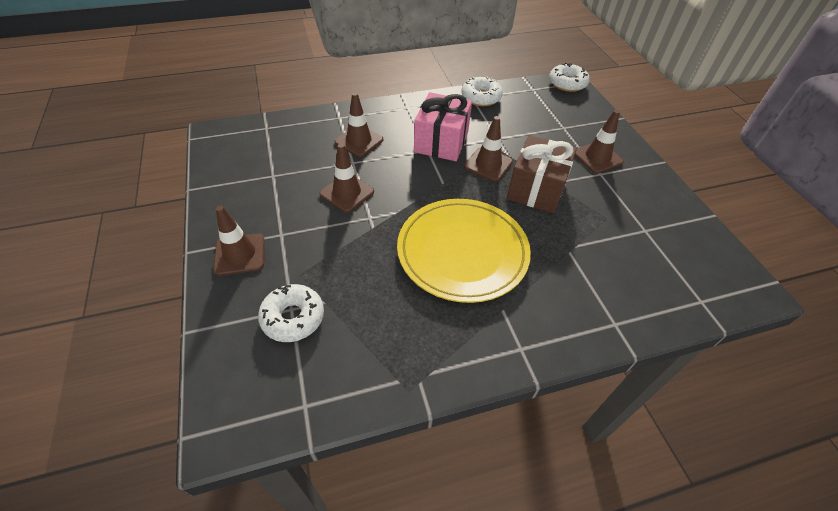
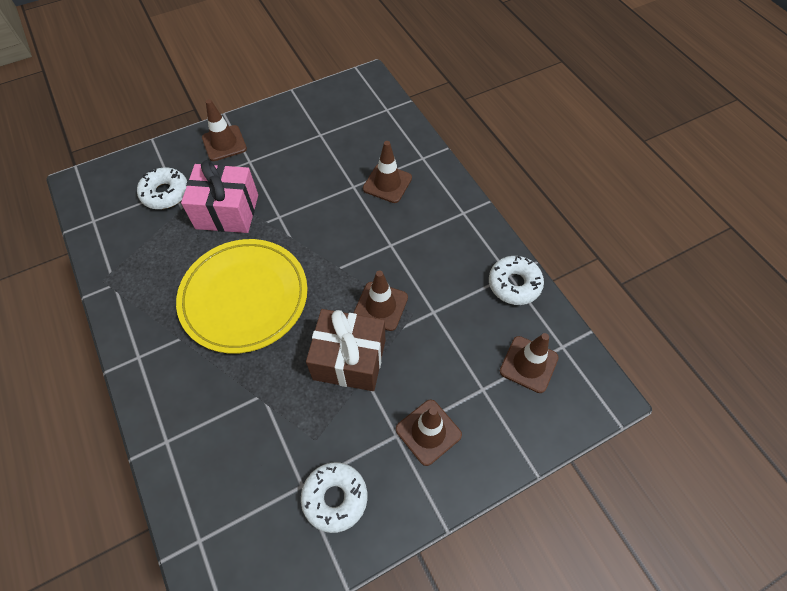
camera: 80 degrees right, 10 degrees up
(347, 193) = (308, 192): brown traffic cone -> brown traffic cone (528, 364)
(441, 142) = (408, 255): pink gift -> pink gift (227, 211)
(567, 83) = (598, 392): white donut -> white donut (335, 498)

